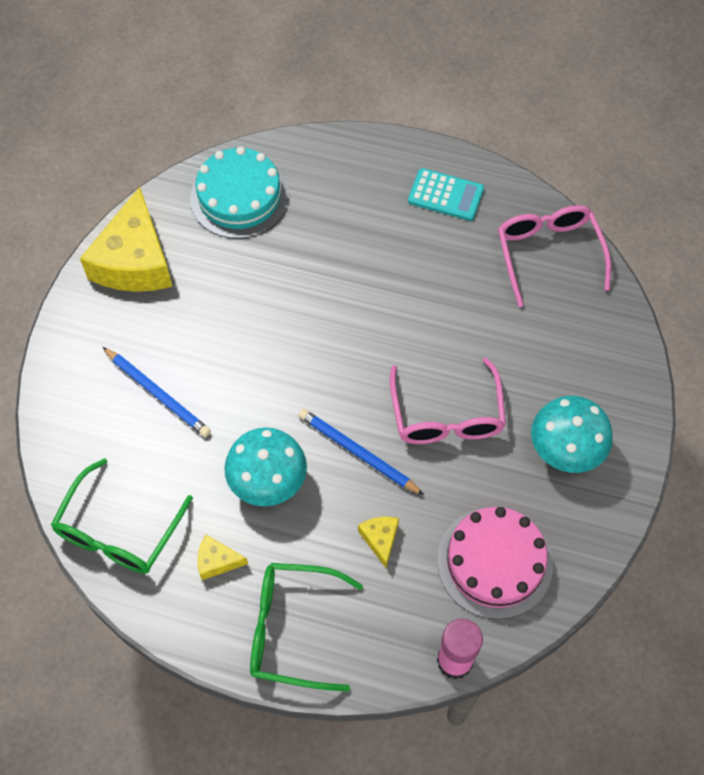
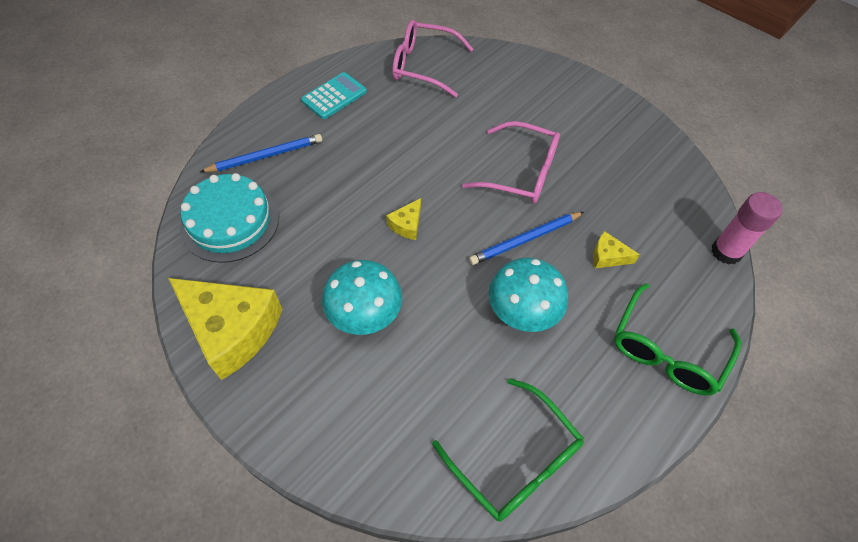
camera: 65 degrees left, 5 degrees down
(158, 393) = (387, 366): blue pencil -> blue pencil (265, 156)
(217, 561) = (581, 384): yellow cheese -> yellow cheese (407, 225)
(495, 562) = (654, 195): pink cake -> none
(565, 450) = (582, 122): turquoise mushroom -> turquoise mushroom (365, 316)

